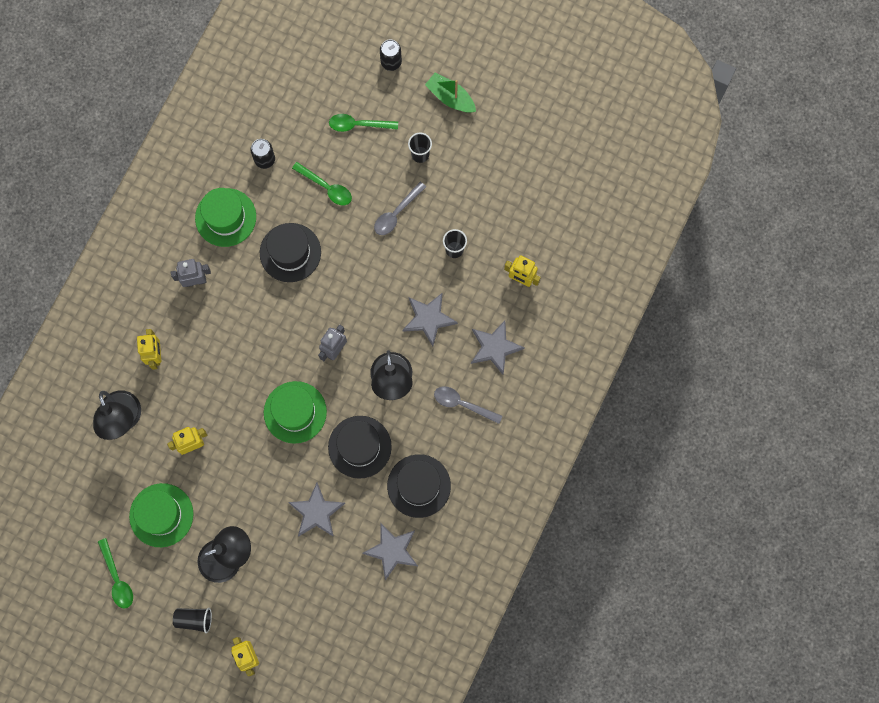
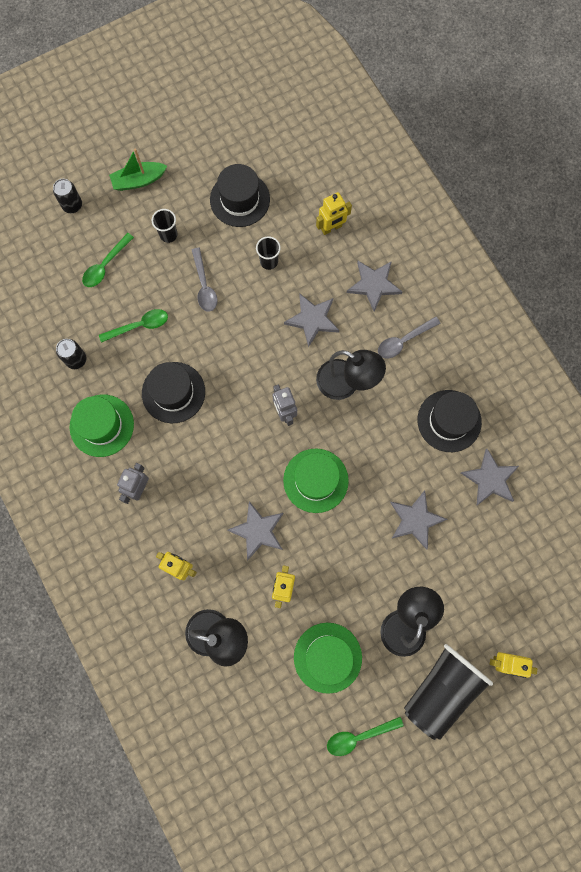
camera: 55 degrees left, 0 degrees up
(117, 578) = (359, 736): green spoon -> green spoon turned 150 degrees clockwise
(194, 619) = (441, 689): black cup -> black cup, size x2.15
(224, 395) = (258, 531): none -> grey star
(359, 447) = (383, 447): black hat -> black hat (240, 199)

